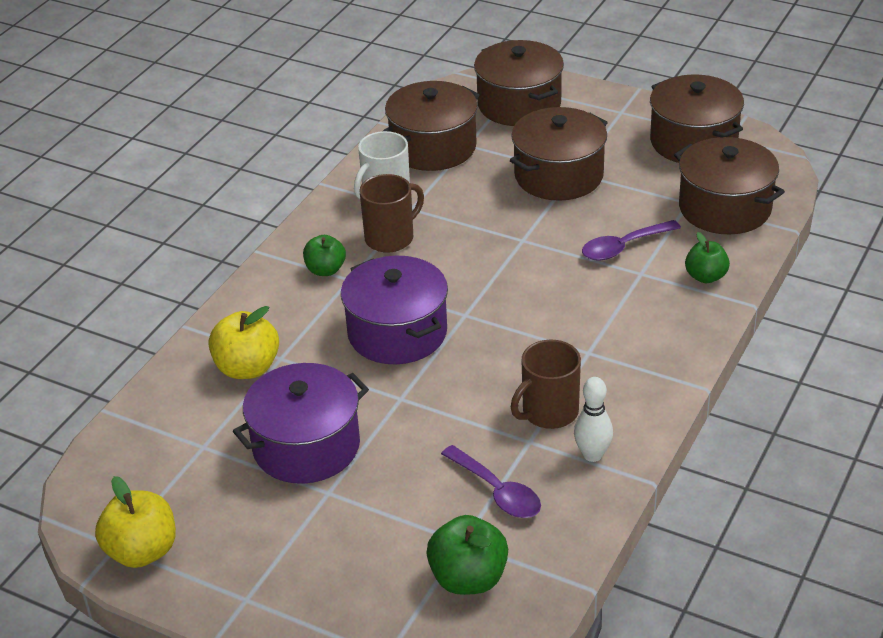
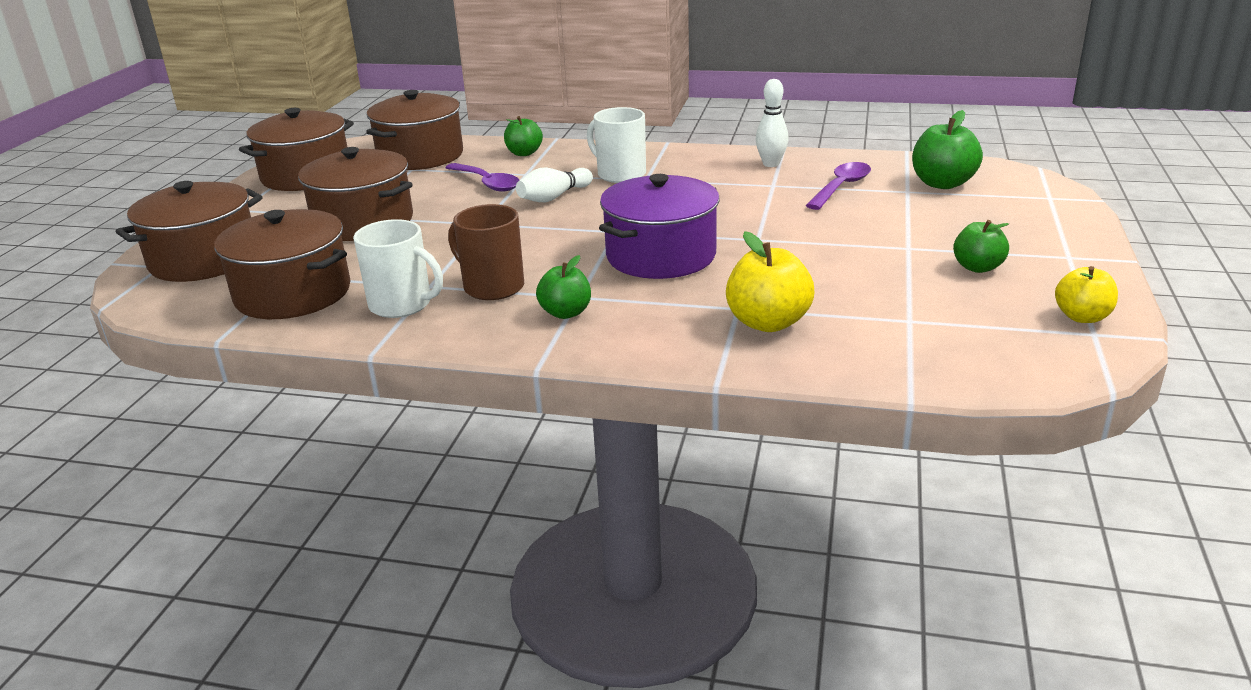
camera: 105 degrees left, 10 degrees down
(142, 551) = (1082, 317): yellow apple -> yellow apple, size x0.66
(262, 523) = (977, 267): none -> green apple
(306, 446) = (859, 268): purple pot -> none
(549, 412) = (732, 183): brown mug -> none
(566, 285) = (554, 197): none -> white bowling pin
(610, 336) = (620, 174): none -> white mug

